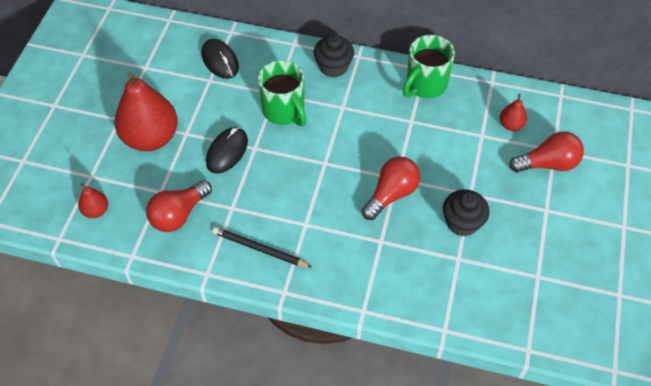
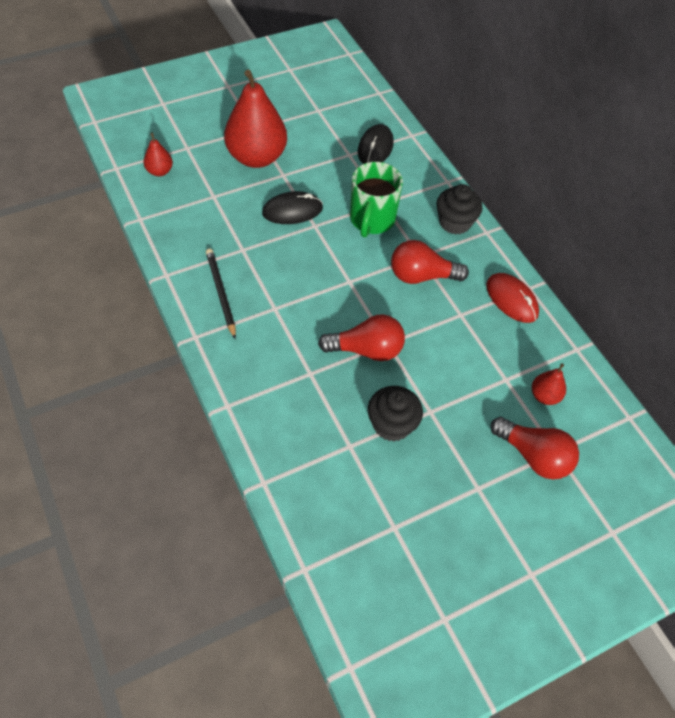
camera: 45 degrees right, 0 degrees up
(179, 214) = (203, 221): red light bulb -> red light bulb (421, 276)
(425, 85) = (511, 300): green mug -> red mouse

